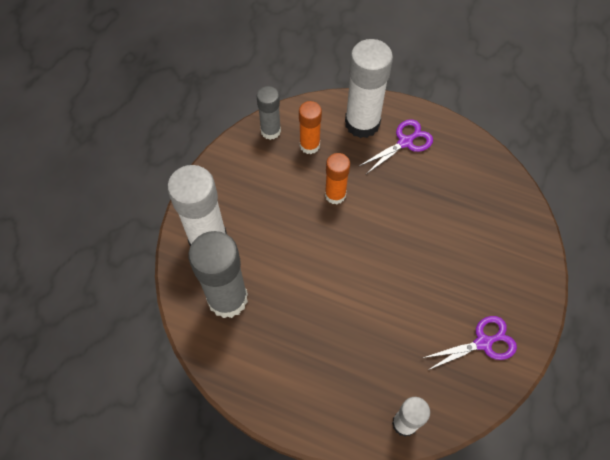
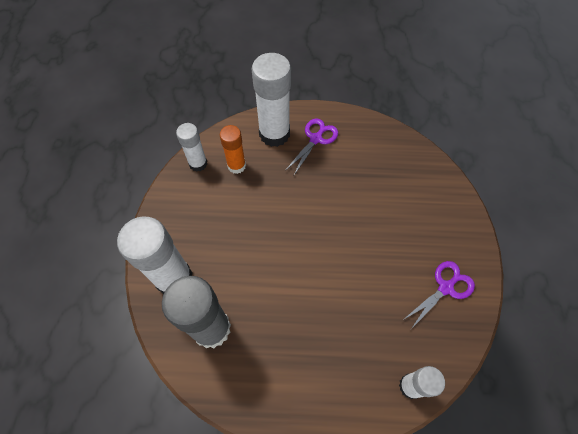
camera: 20 degrees left, 0 degrees up
(270, 131) = (198, 163): grey glue stick -> white glue stick
(335, 195) = (274, 201): orange glue stick -> none

